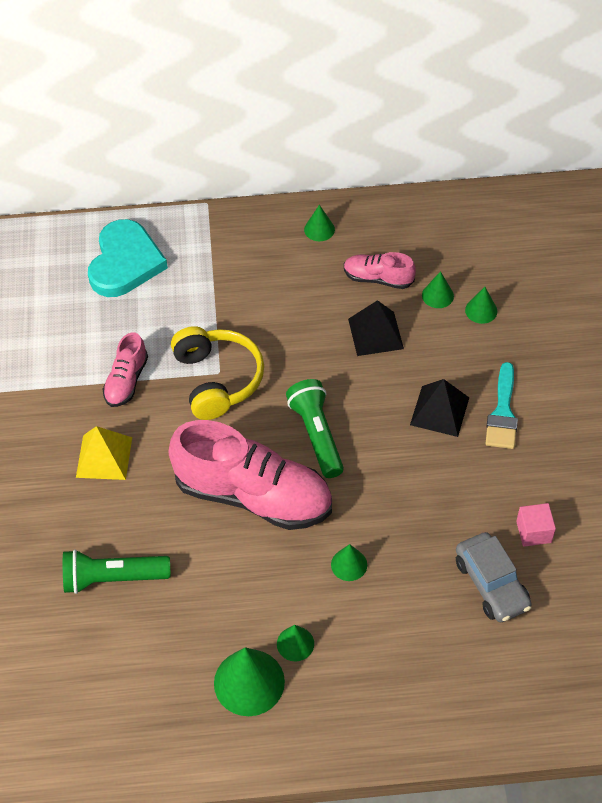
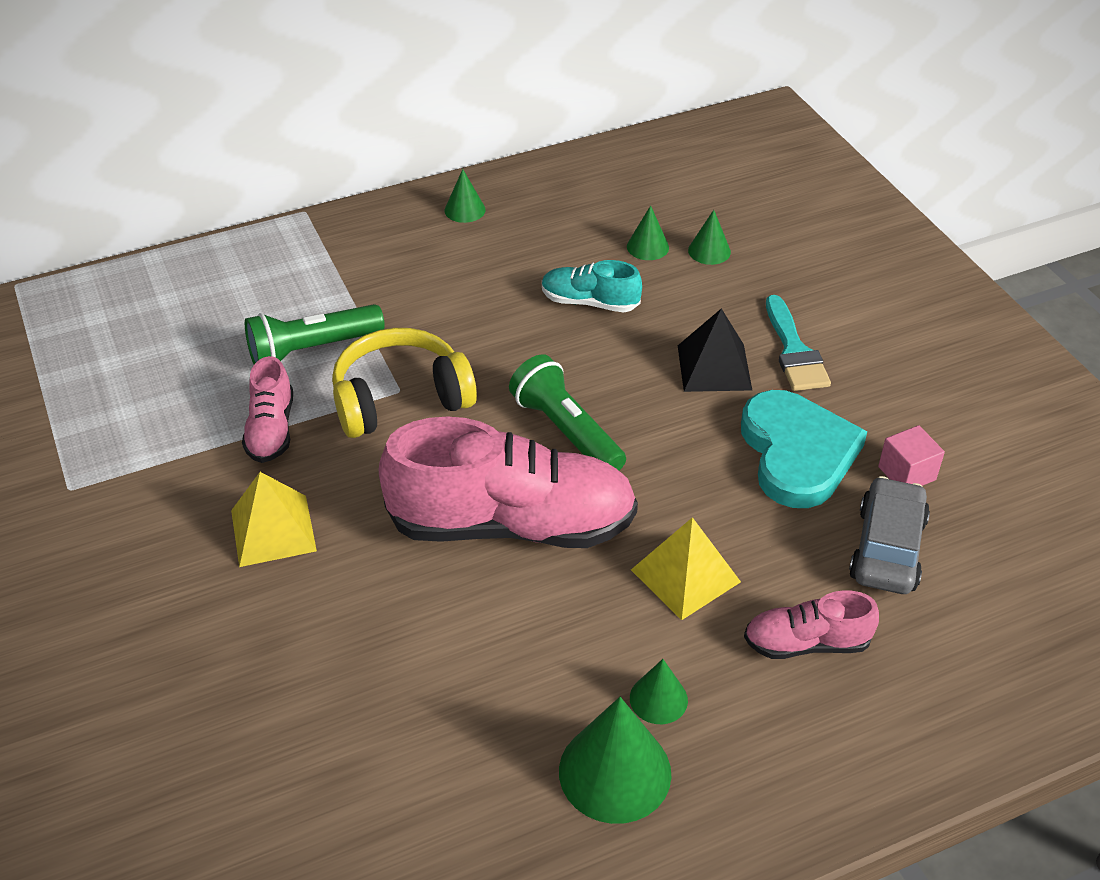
camera: 20 degrees left, 10 degrees down
(113, 578) = (347, 686): green flashlight -> green flashlight (312, 349)
(125, 262) = (217, 295): turquoise heart -> turquoise heart (797, 453)
(217, 380) = (400, 399): yellow headphones -> yellow headphones turned 75 degrees counterclockwise
(349, 564) = (685, 575): green cone -> yellow pyramid
(375, 333) = (589, 302): black pyramid -> turquoise shoe
(378, 278) = (564, 245): pink shoe -> pink shoe (806, 643)
(491, 584) = (887, 548): grey car -> grey car turned 120 degrees counterclockwise

